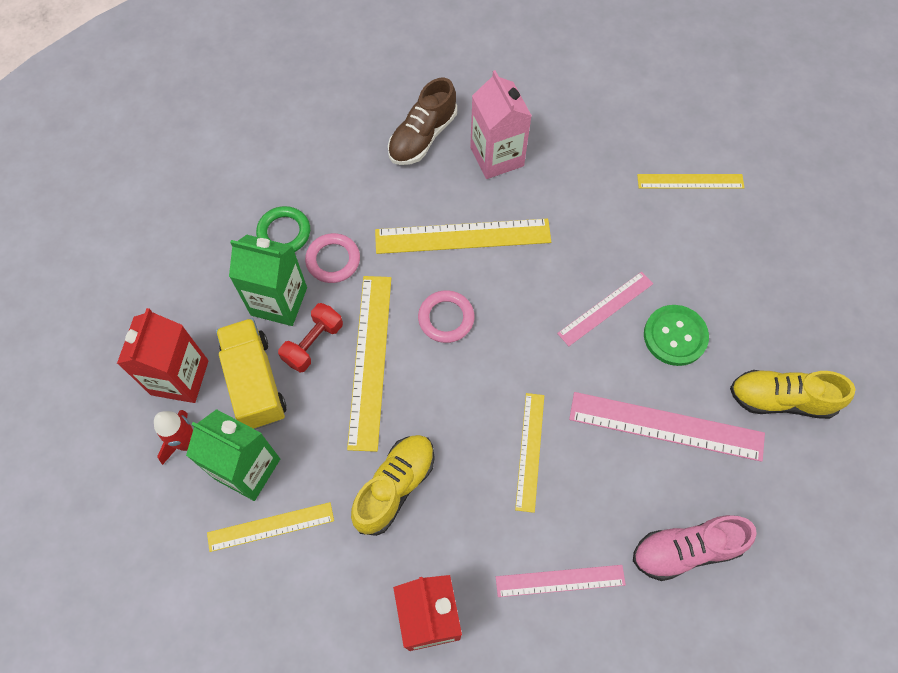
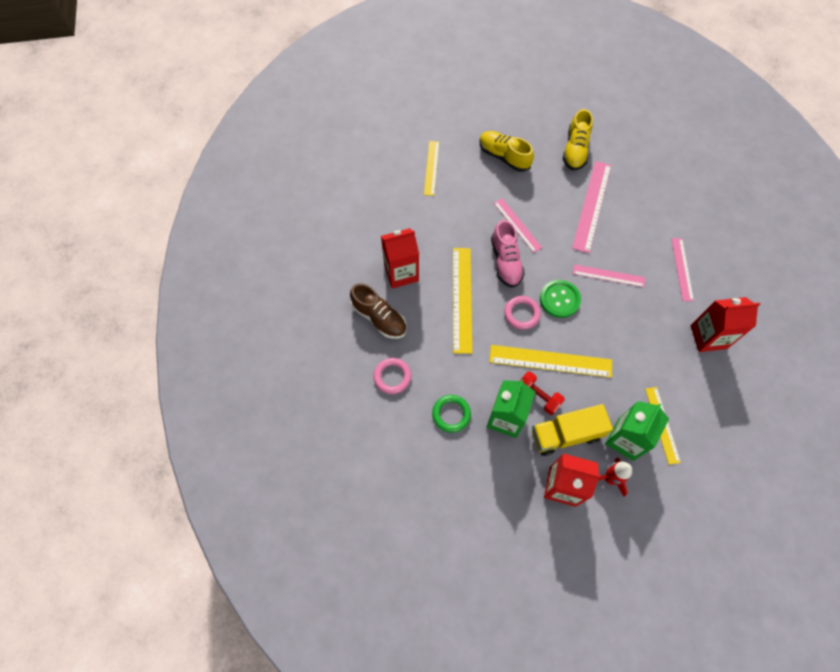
camera: 85 degrees left, 0 degrees up
(333, 260) = (475, 381): pink ring -> pink ring (392, 377)
(395, 487) = (633, 351): yellow shoe -> yellow shoe (504, 156)
(497, 156) = (401, 273): pink carton -> red carton
(530, 451) = (608, 275): yellow ruler -> pink ruler
(675, 336) = (536, 192): green button -> green button (559, 299)
(686, 550) = (661, 207): pink shoe -> pink shoe (506, 261)

